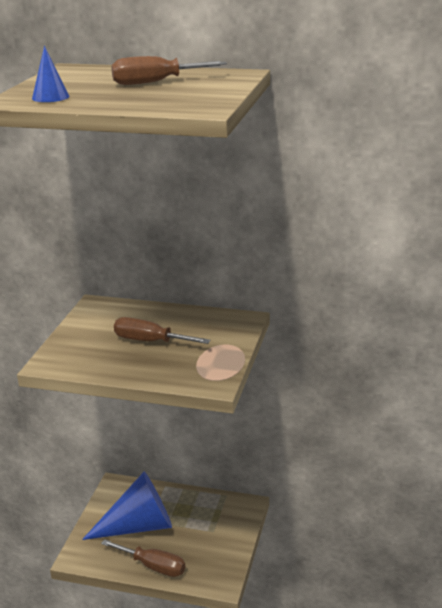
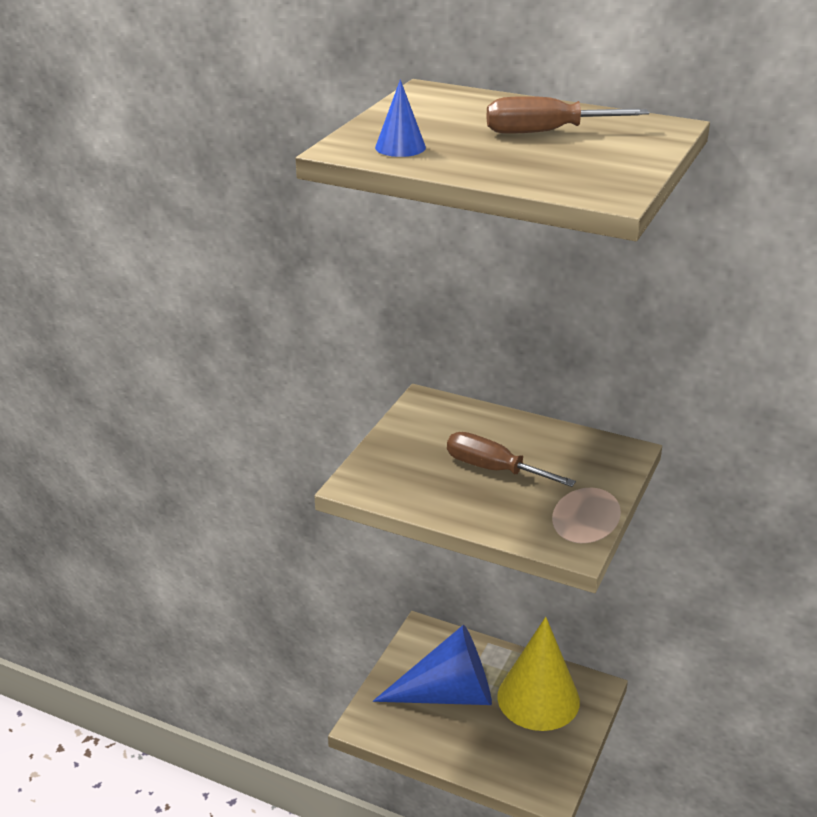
camera: 10 degrees right, 5 degrees up
(153, 566) = (461, 754): brown screwdriver -> none
(206, 519) = (538, 698): none -> yellow cone

